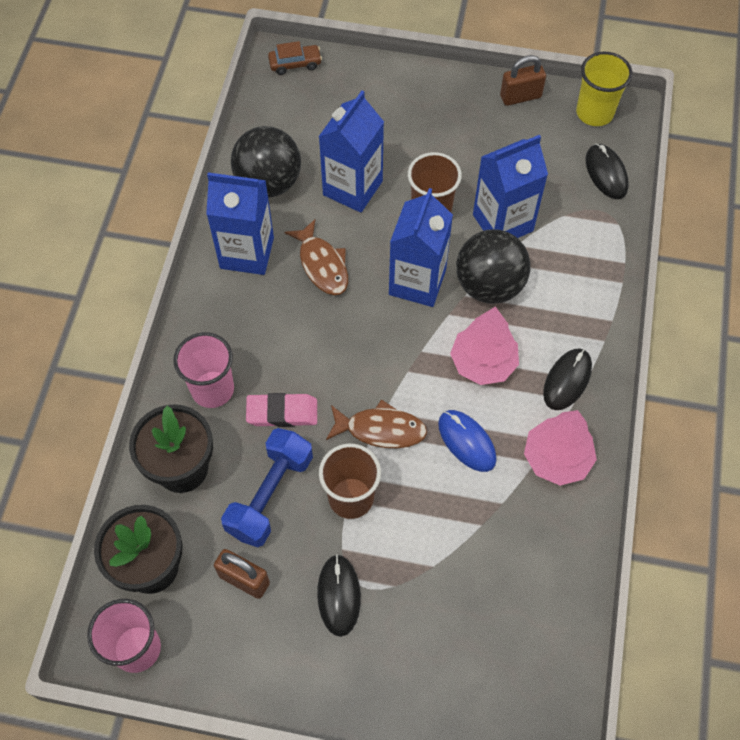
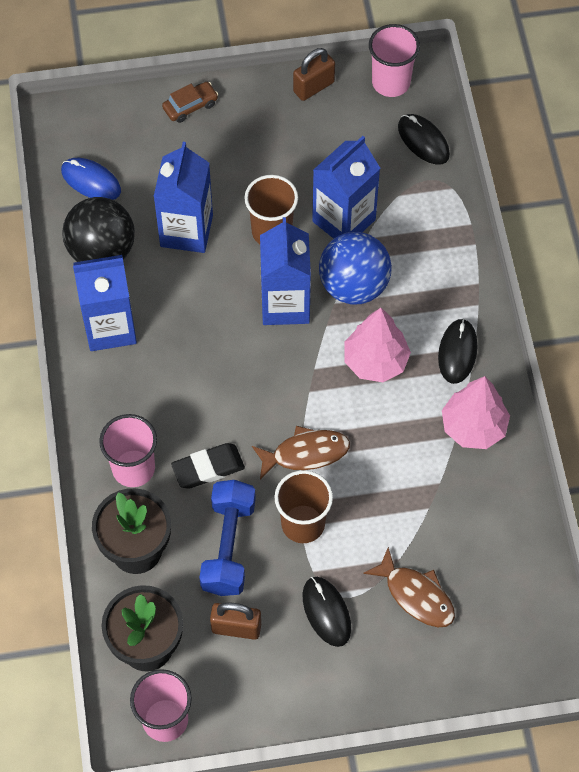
camera: 20 degrees left, 0 degrees up
(282, 412) = (208, 468): pink eraser -> black eraser
(295, 64) = (76, 119): brown car -> brown car (190, 106)
(322, 265) = (188, 316): brown fish -> brown fish (416, 595)
(467, 441) = (388, 438): blue mouse -> blue mouse (91, 181)
(489, 285) = (354, 286): black ball -> blue ball
(594, 113) = (391, 82): yellow cup -> pink cup

